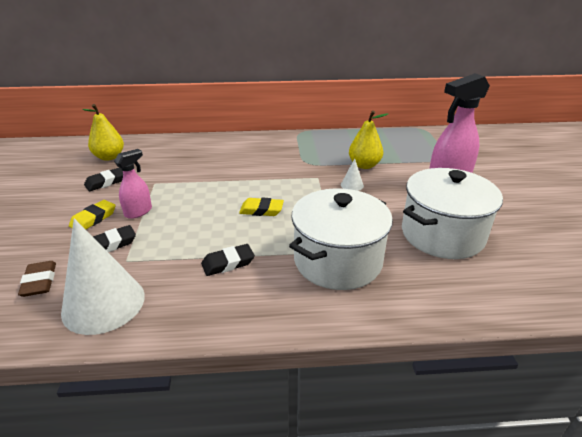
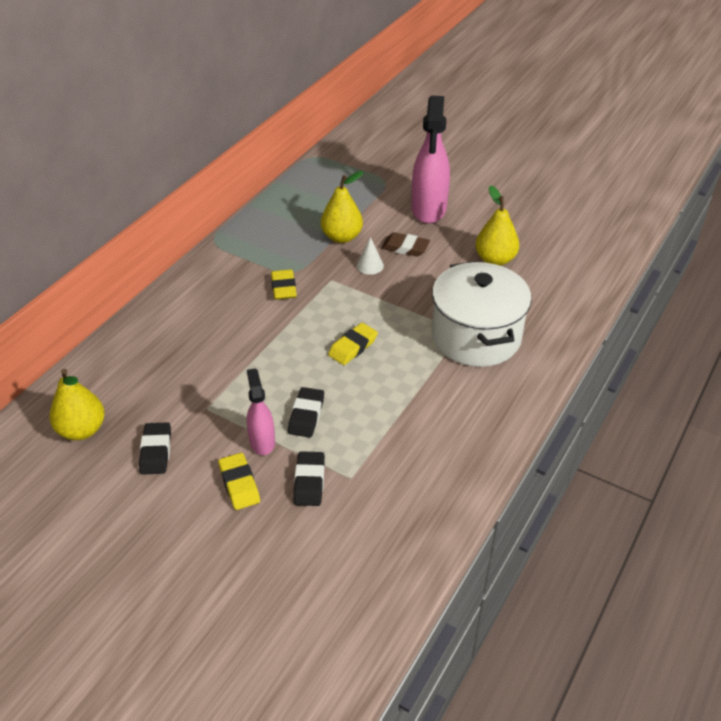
camera: 55 degrees left, 10 degrees up
(39, 282) = (329, 555): brown eraser -> brown eraser (405, 248)
(103, 303) = (408, 511): white cone -> none
(228, 263) = (419, 406): black eraser -> black eraser (306, 415)
(288, 165) = (283, 288): none -> yellow eraser
(442, 234) = (495, 259): white pot -> yellow pear

